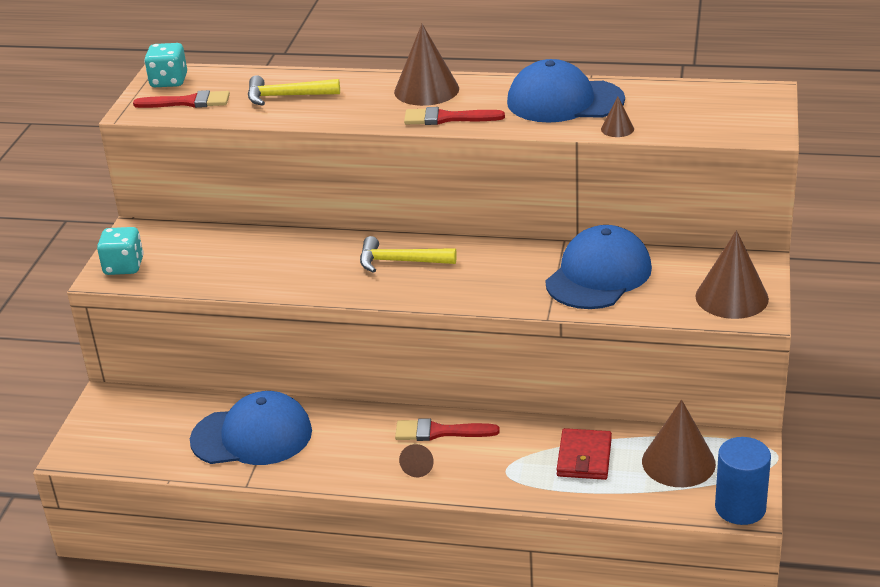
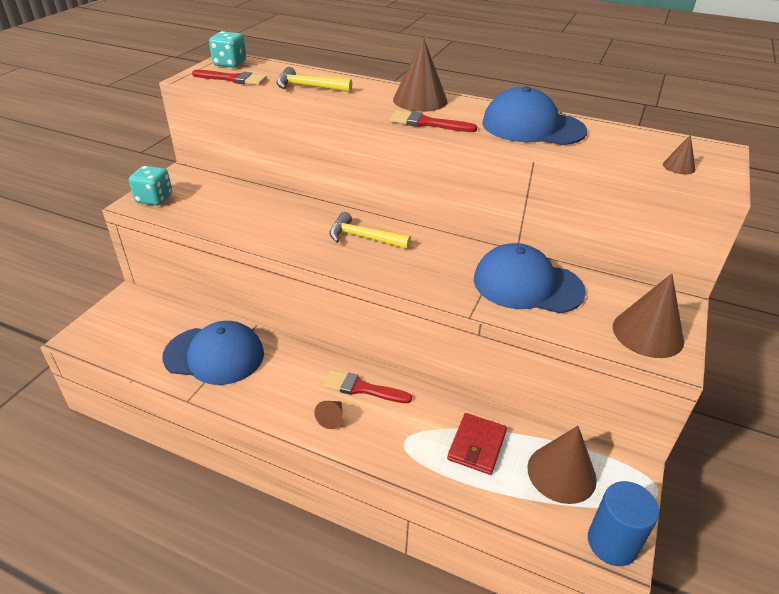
camera: 10 degrees right, 5 degrees up
(598, 275) = (527, 285): blue cap -> blue cap turned 120 degrees counterclockwise
(617, 129) = (574, 157): brown cone -> brown cone (679, 166)

